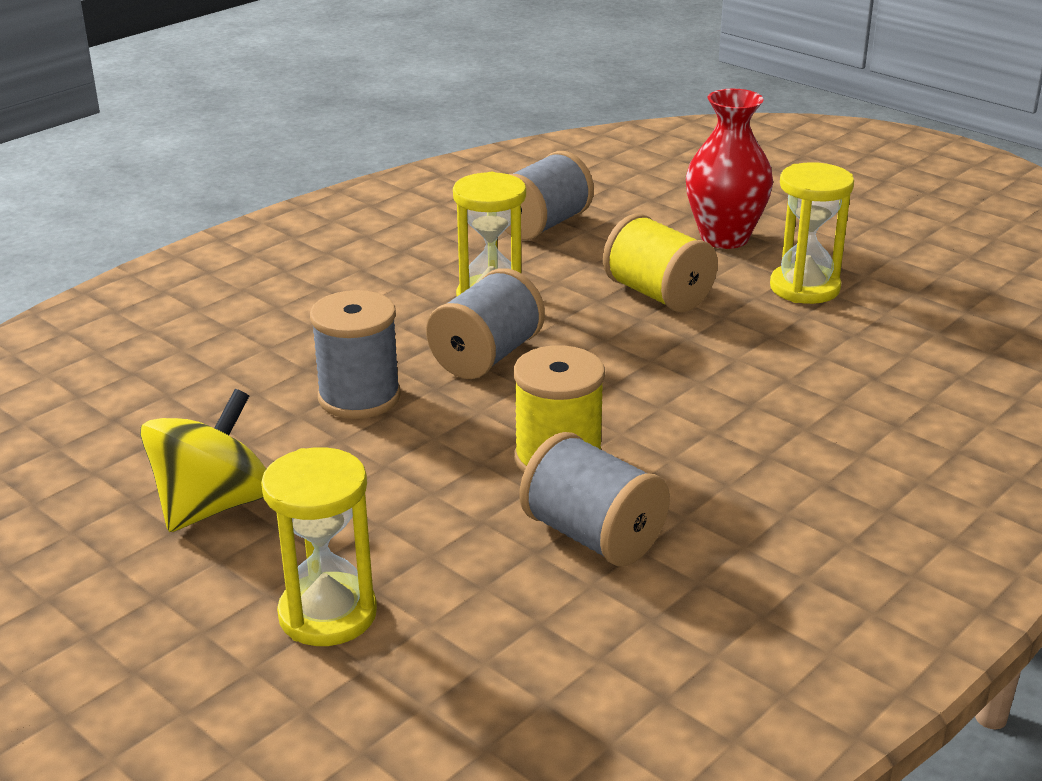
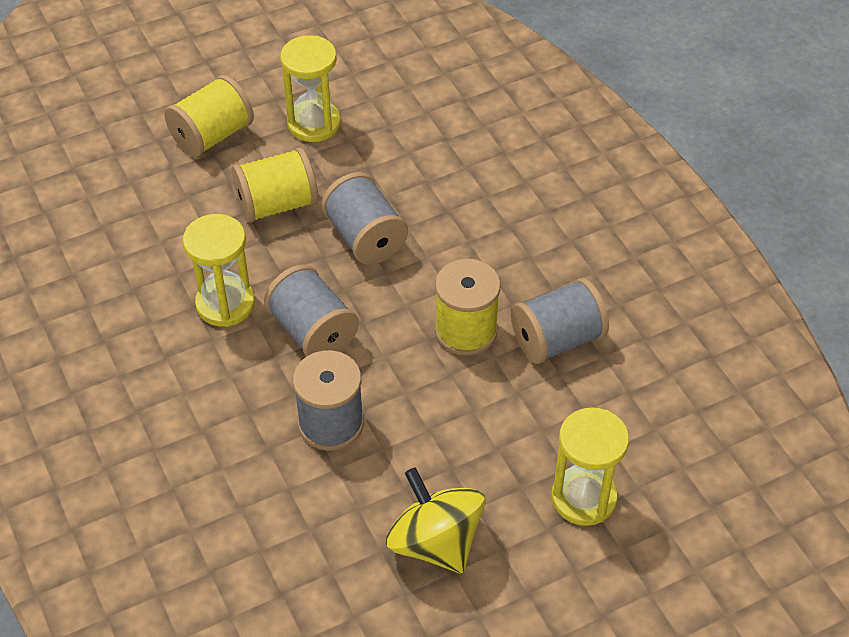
camera: 70 degrees left, 20 degrees up
(542, 225) = (119, 235): grey spool -> grey spool (365, 238)
(724, 238) = (212, 136): red vase -> yellow spool

